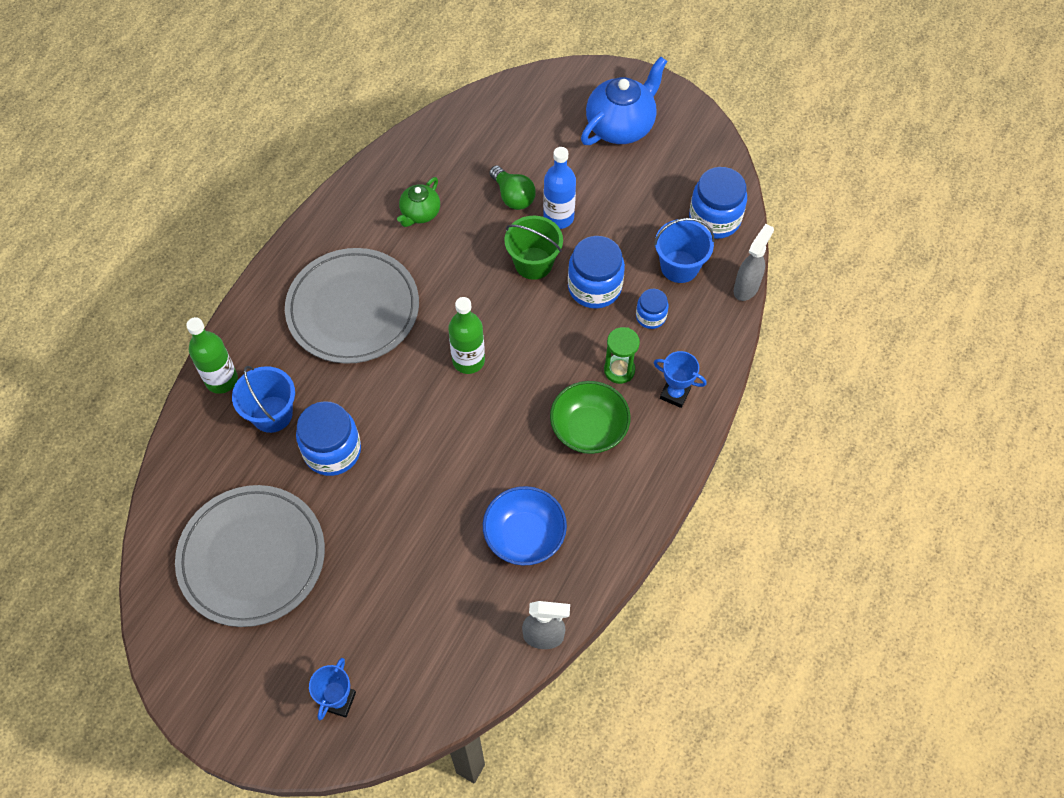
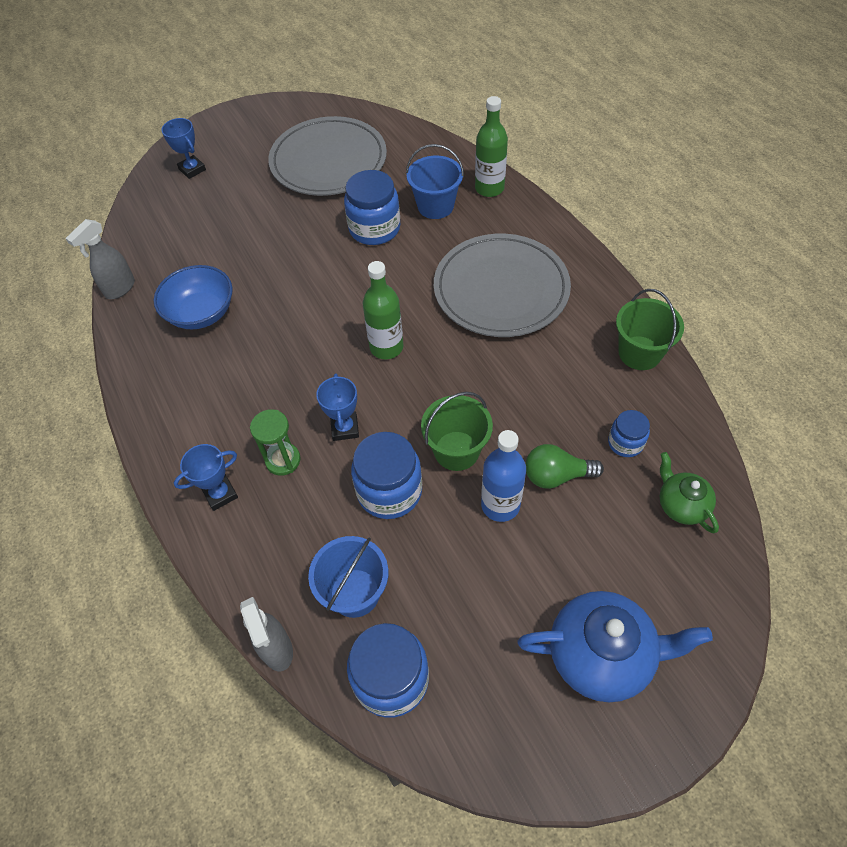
camera: 125 degrees right, 5 degrees down
(368, 189) = (639, 353): none -> green bucket
(420, 213) = (582, 382): green teapot -> green teapot (681, 505)
(564, 345) = (345, 428): none -> blue trophy
(588, 429) = (248, 403): green bowl -> none
(621, 126) = (601, 655): blue teapot -> blue teapot turned 75 degrees counterclockwise
(650, 316) = (317, 524): blue jar -> blue jar (625, 443)

